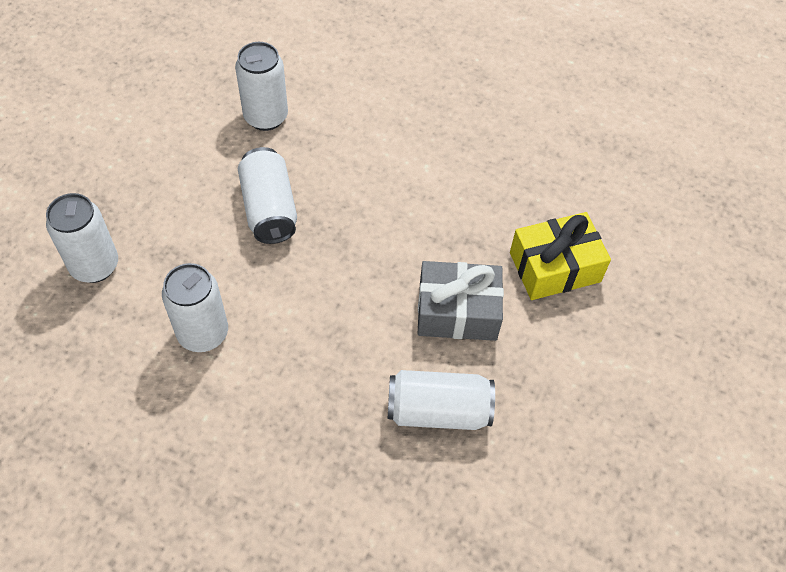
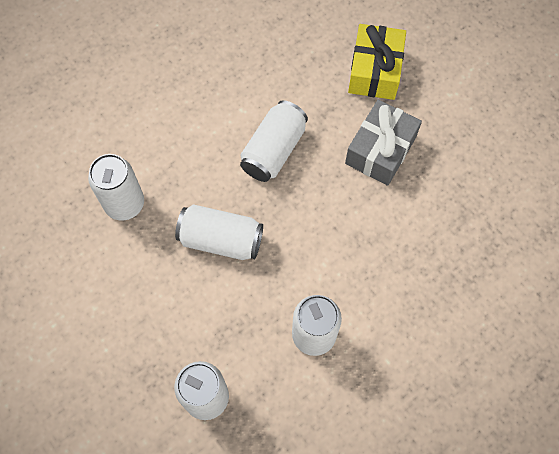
camera: 60 degrees left, 10 degrees up
(438, 410) = (452, 200): white can -> white can (273, 150)

